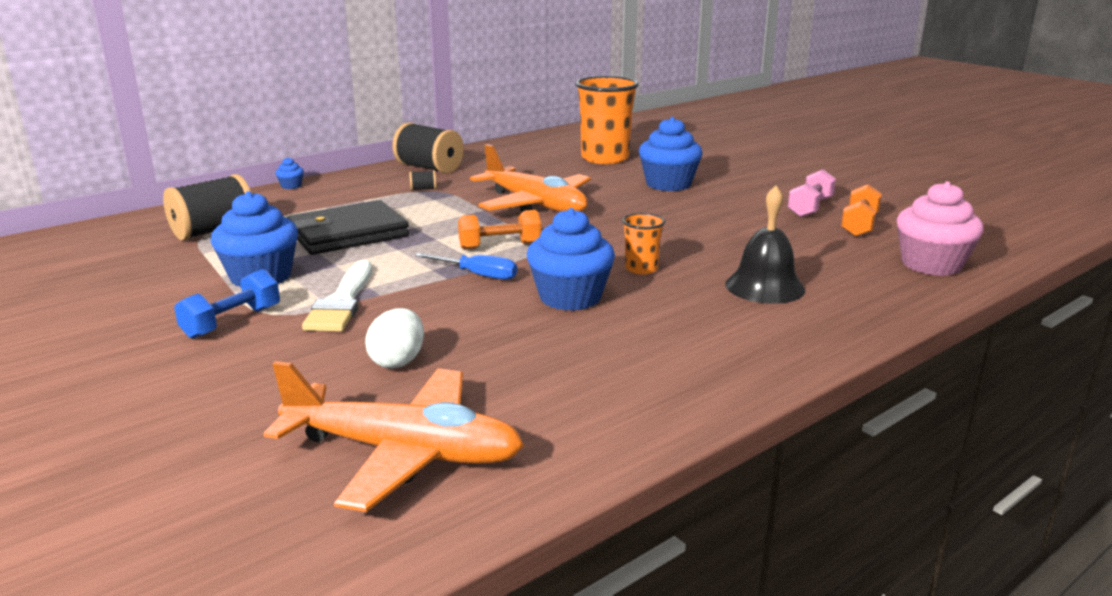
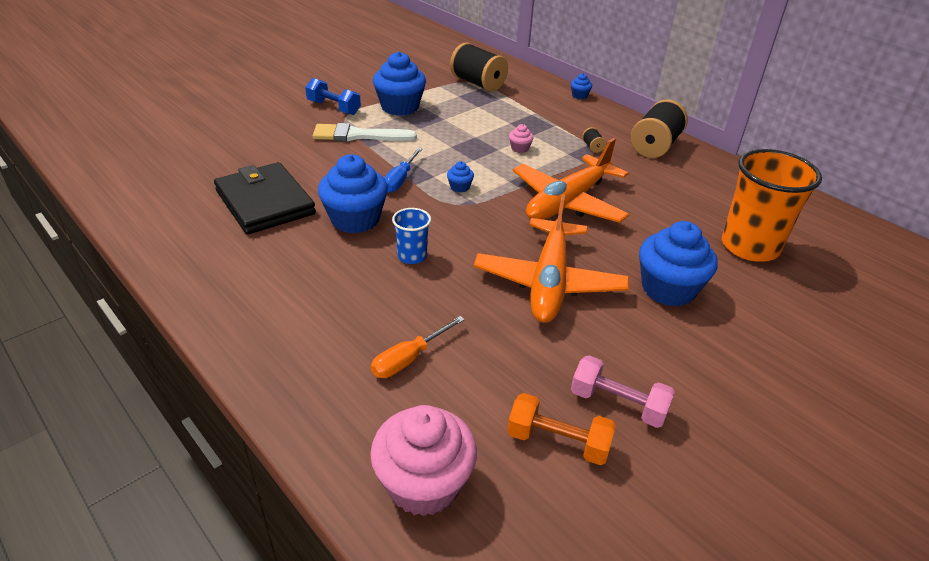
camera: 85 degrees right, 15 degrees up
(347, 234) = (479, 126): black wallet -> black wallet (265, 202)
(398, 361) = (270, 159): white egg -> none
(404, 452) = (168, 168): orange plane -> orange plane (549, 282)
(415, 217) = (519, 148): none -> pink cupcake
(500, 246) = (459, 187): orange dumbbell -> blue cupcake
(641, 269) = (412, 256): orange cup -> blue cup
(764, 286) = (367, 327): black bell -> none
(800, 269) = (409, 359): none -> orange screwdriver

